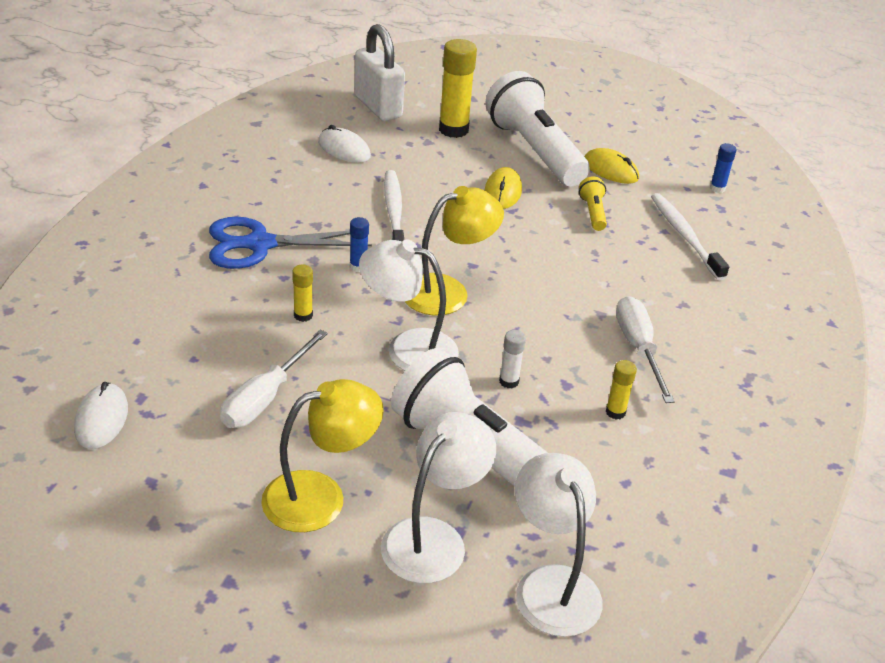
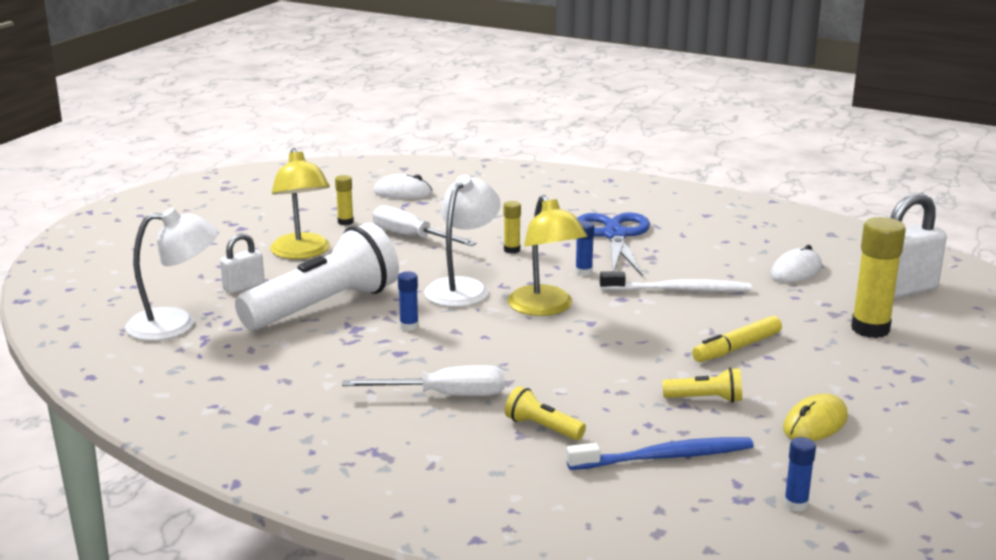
camera: 100 degrees right, 15 degrees down
(433, 538) = (243, 287): white lamp -> white padlock
(502, 192) = (736, 348): yellow mouse -> yellow marker
(509, 381) = (409, 326): white glue stick -> blue glue stick
(534, 151) = (842, 375): white flashlight -> none
(615, 412) = (354, 371): yellow glue stick -> yellow glue stick (345, 222)
(669, 293) = (542, 427): none -> yellow flashlight
(684, 235) = (665, 457): white toothbrush -> blue toothbrush

